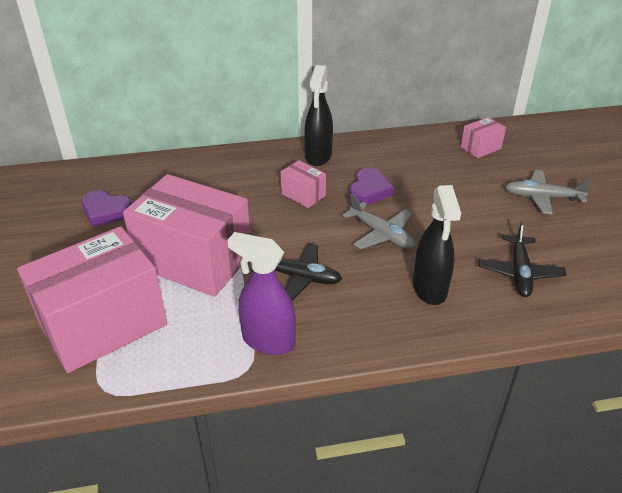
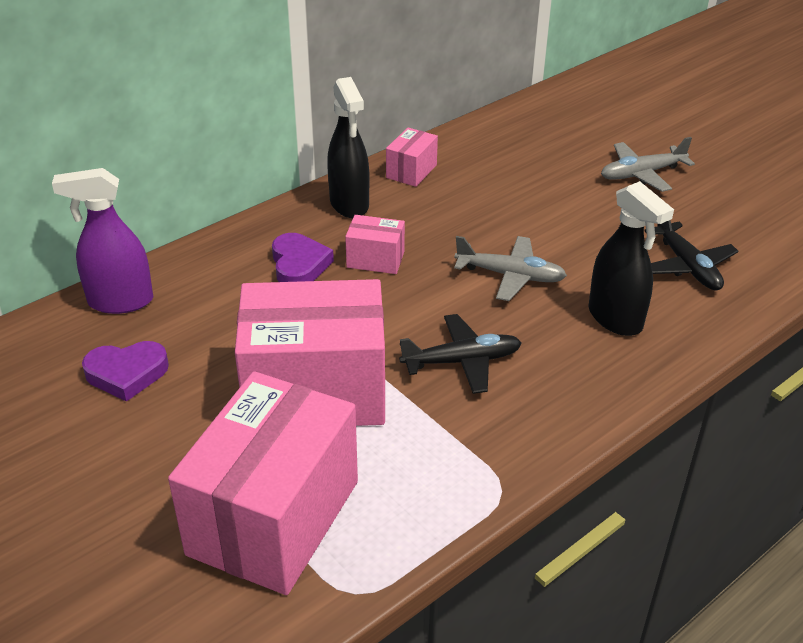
camera: 30 degrees left, 0 degrees up
(268, 341) = (495, 449): purple spray bottle -> purple spray bottle (120, 301)
(369, 191) = (450, 228): purple heart -> purple heart (299, 265)
(480, 148) = (530, 135): pink box -> pink box (411, 171)

